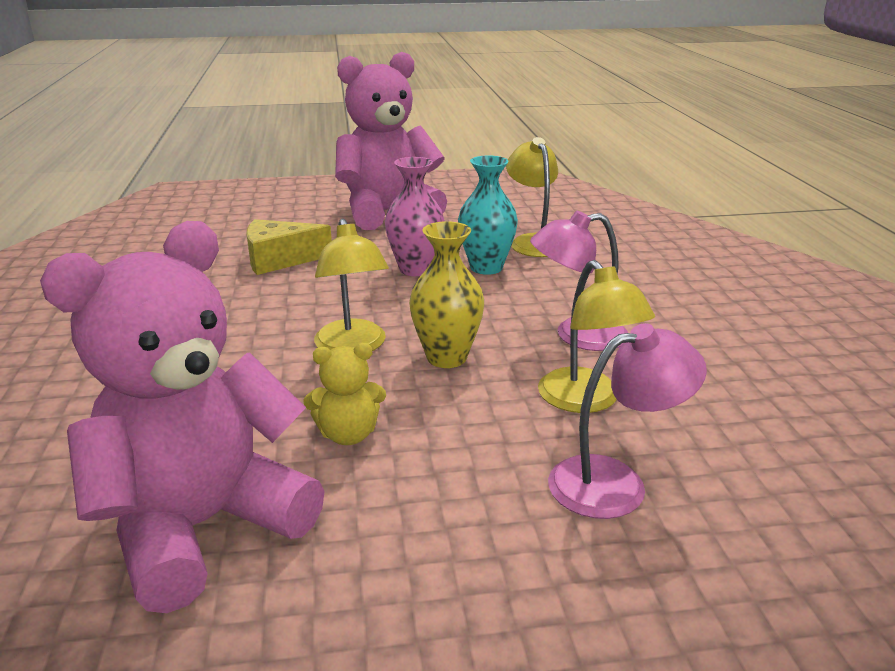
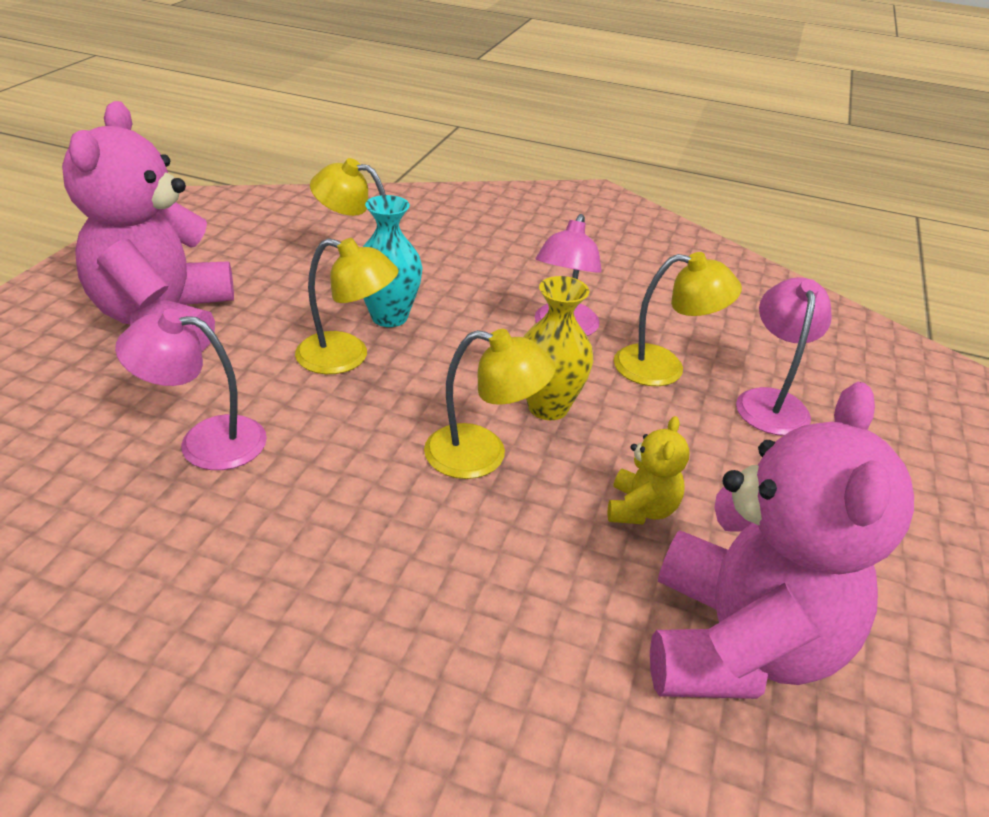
camera: 65 degrees left, 10 degrees up
(202, 526) = (738, 644): pink teddy bear -> pink teddy bear turned 150 degrees counterclockwise
(279, 260) = (205, 441): yellow cheese -> pink lamp
(415, 269) = (346, 357): pink vase -> yellow lamp

